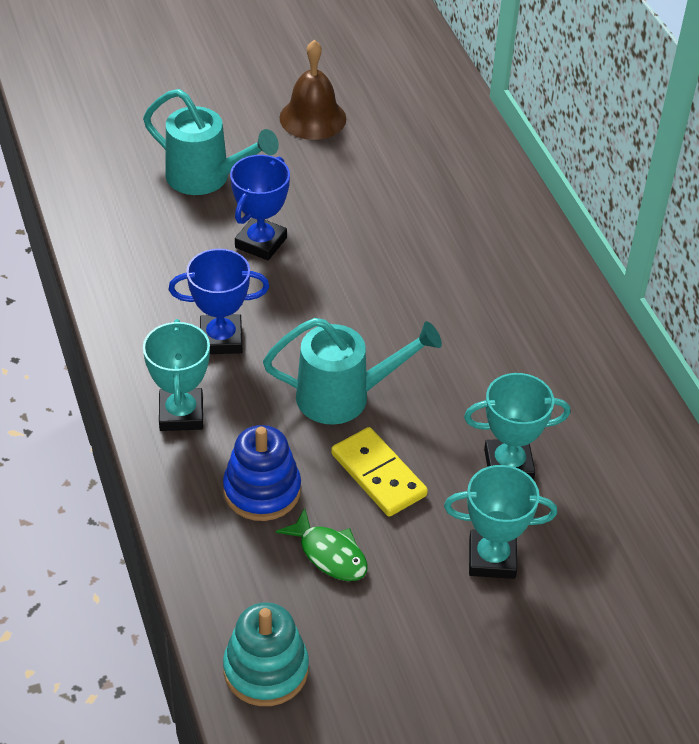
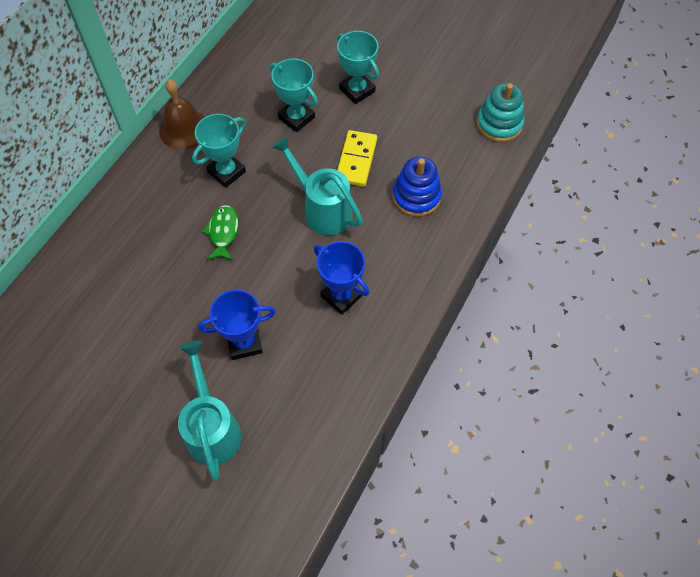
camera: 130 degrees left, 15 degrees up
(181, 414) = (410, 268): turquoise trophy -> turquoise trophy (226, 172)
(312, 118) = (87, 418): brown bell -> brown bell (184, 129)
(329, 554) = (420, 145): green fish -> green fish (223, 232)

